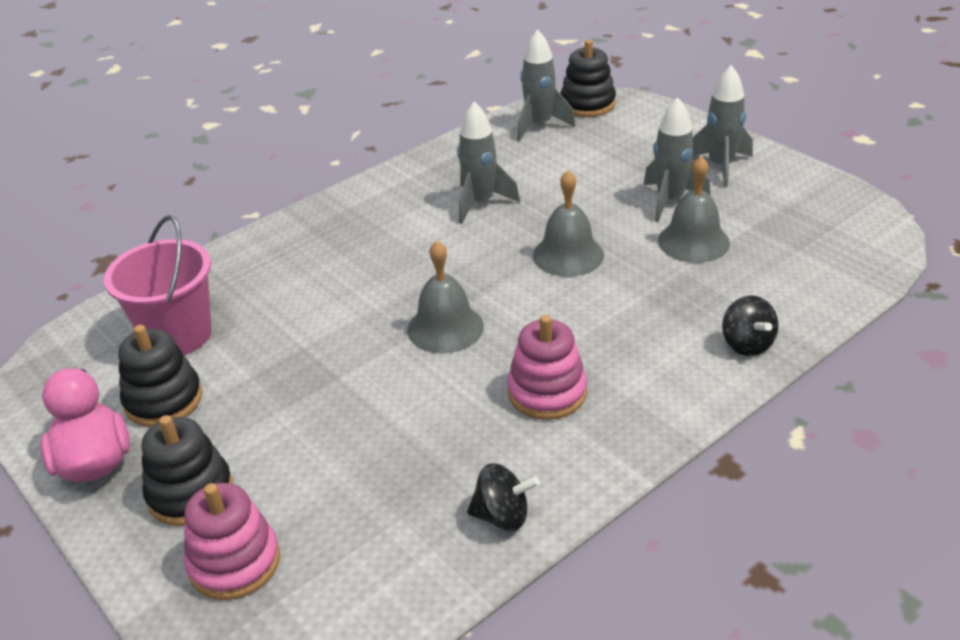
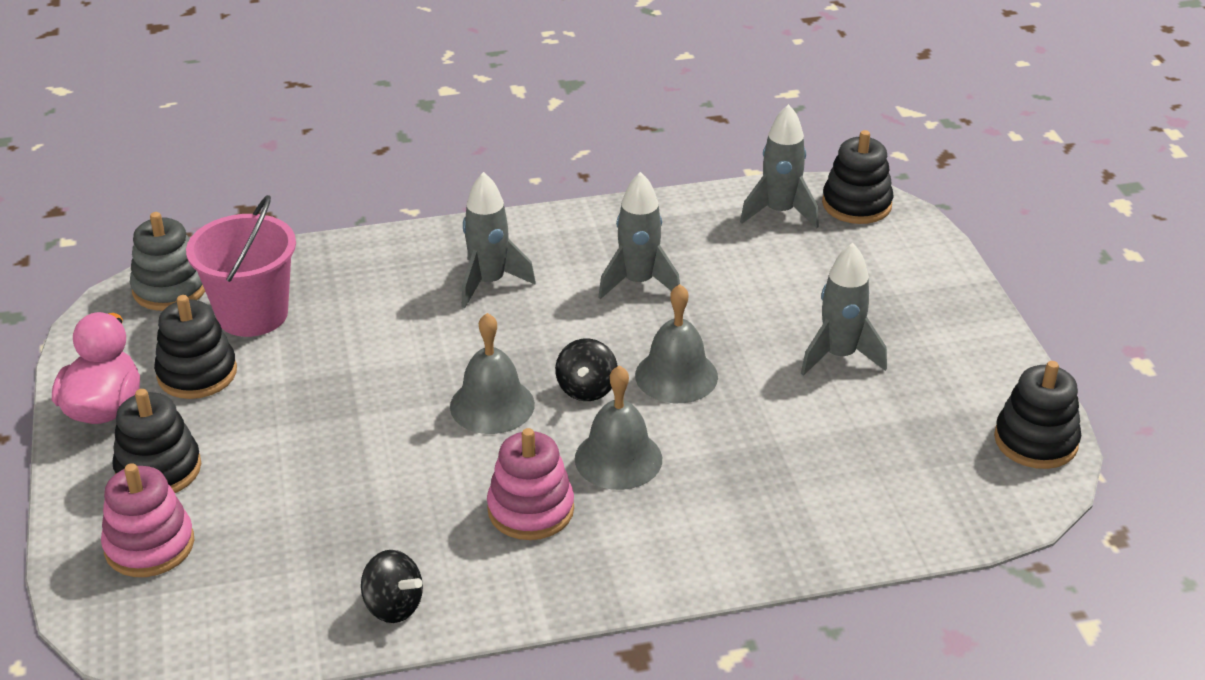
camera: 25 degrees right, 0 degrees up
(82, 342) = (170, 288): none -> grey stacking toy
(693, 241) = (820, 412): grey bell -> grey bell (618, 459)
(720, 166) = (934, 336): grey rocket -> grey rocket (489, 283)
(747, 344) = (768, 545): black spinning top -> black spinning top (586, 389)
(850, 207) = (1035, 441): none -> black stacking toy

